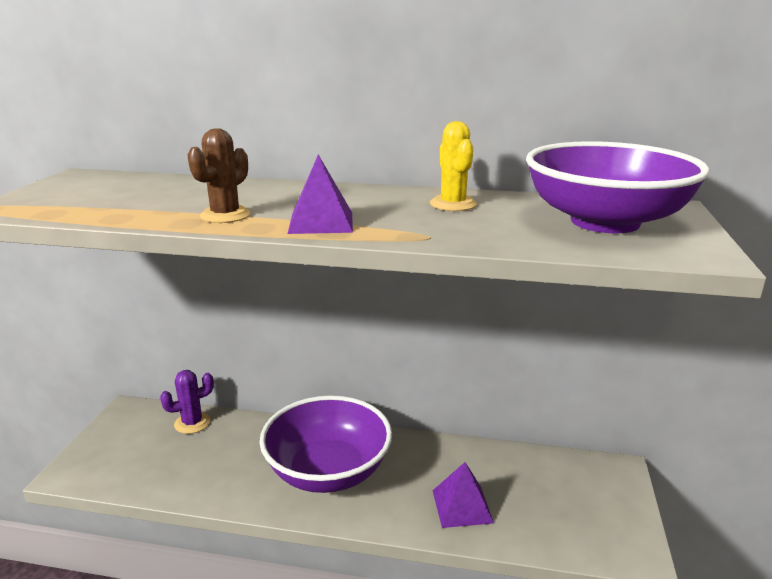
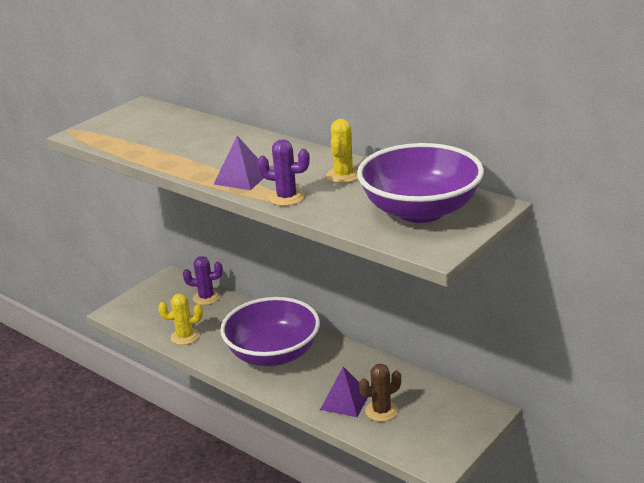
camera: 30 degrees right, 5 degrees up
(194, 480) = (185, 337): none -> yellow cactus
(225, 215) = (194, 161): brown cactus -> brown cactus (381, 411)
(416, 233) = (286, 197): none -> purple cactus

